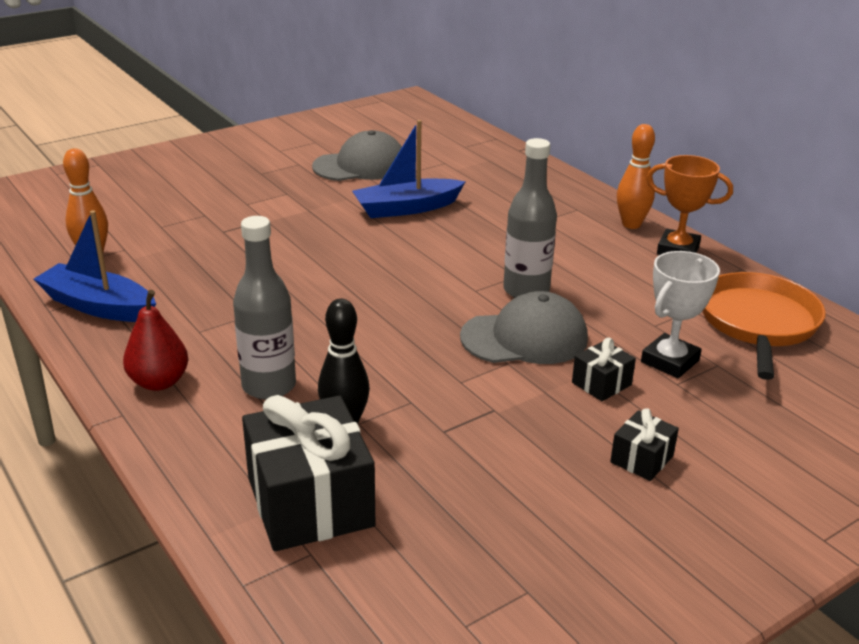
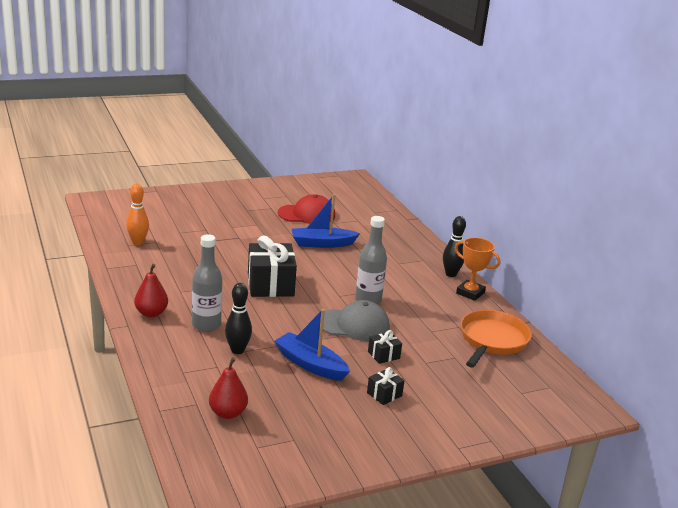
camera: 10 degrees right, 5 degrees down
(98, 306) = (132, 270): blue boat -> blue boat (310, 364)
(310, 502) = (205, 382): black gift -> black gift (270, 284)
(360, 166) = (307, 214): grey cap -> red cap
(379, 561) = (228, 413): none -> red pear
(631, 224) = (451, 274): orange bowling pin -> black bowling pin
(670, 361) = (428, 351): white trophy -> none

